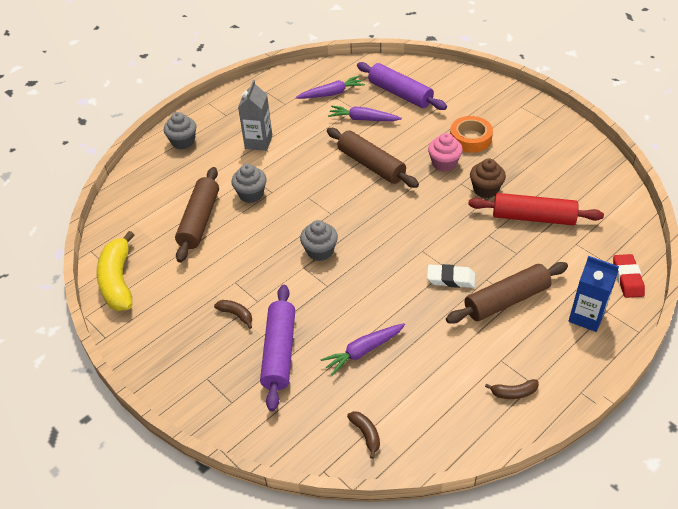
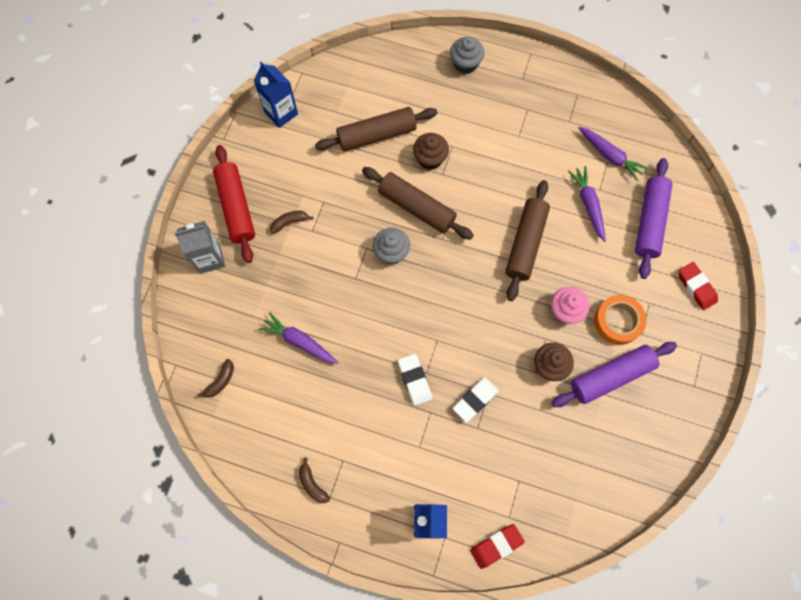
camera: 60 degrees right, 25 degrees up
(118, 281) = (281, 113): yellow banana -> blue carton
(236, 315) = (290, 222): brown banana -> brown banana turned 120 degrees counterclockwise
(251, 194) = (430, 159): grey cupcake -> brown cupcake
(258, 142) = (501, 127): grey carton -> grey carton (210, 258)
(279, 352) = (268, 276): purple rolling pin -> purple rolling pin (611, 376)
(467, 90) = (696, 287): none -> red eraser
(491, 245) = (475, 400): none -> white eraser
(506, 300) = (413, 440): brown rolling pin -> brown rolling pin (416, 207)
(533, 217) = (534, 427): red rolling pin -> red rolling pin (236, 207)

